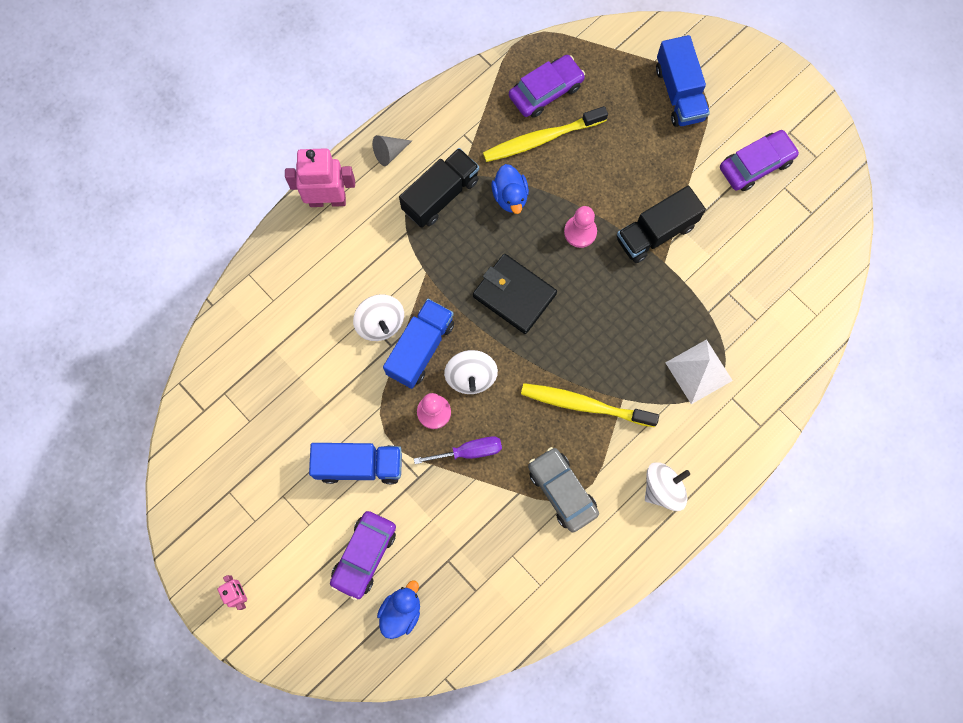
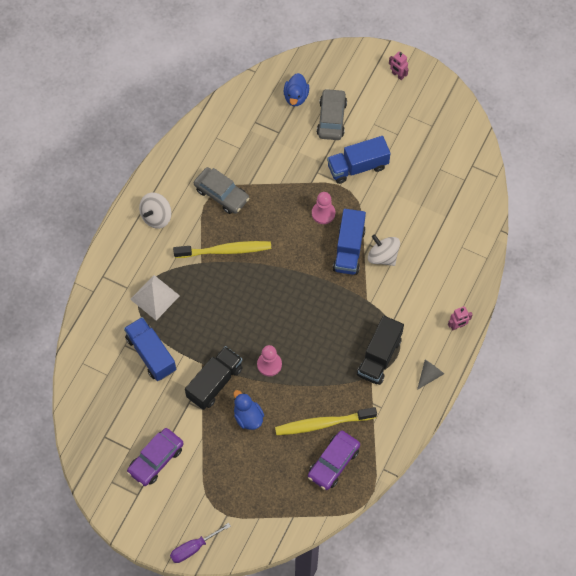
camera: 160 degrees right, 10 degrees down
(327, 200) = (457, 326): pink robot -> pink robot, size x0.51
(364, 555) = (331, 118): purple car -> grey car
(469, 451) = (290, 197): purple screwdriver -> purple screwdriver (193, 548)
(471, 376) = (308, 243): white spinning top -> none
(510, 196) = (329, 373): blue duck -> blue duck (248, 417)
(514, 295) = (299, 305): black wallet -> none
(541, 139) = (323, 424): yellow toothbrush -> yellow toothbrush turned 150 degrees counterclockwise
(679, 93) = (231, 497): blue truck -> blue truck (151, 354)

